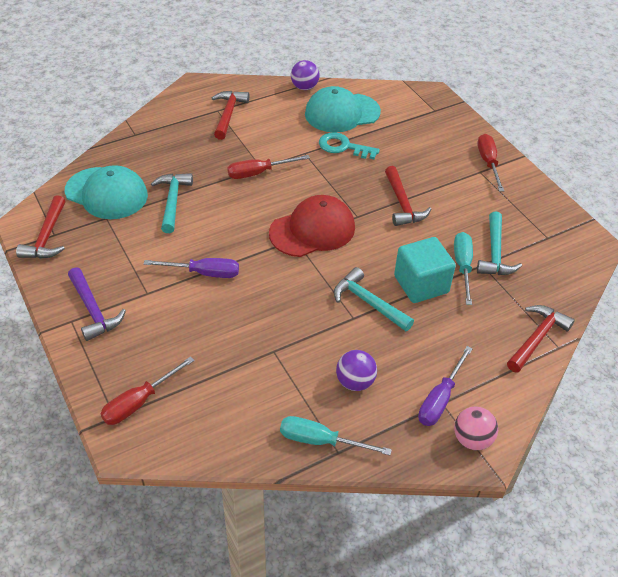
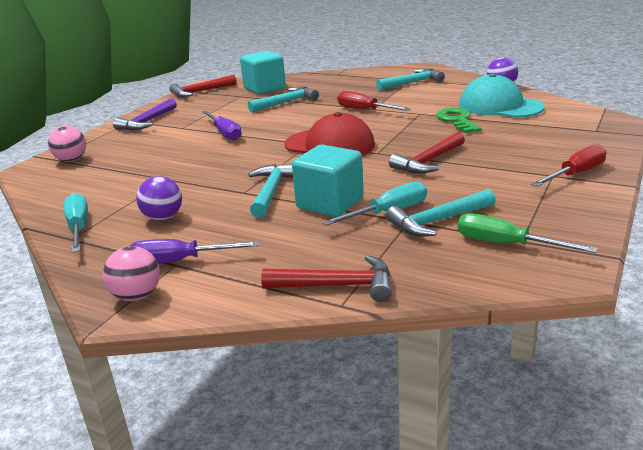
camera: 60 degrees right, 20 degrees down
(106, 193) = (264, 88): turquoise cap -> turquoise cube
(139, 402) = (71, 160): red screwdriver -> pink ball
(228, 114) = (412, 83): red hammer -> turquoise hammer
(343, 147) = (457, 120): turquoise key -> green key
(547, 246) = (506, 244): none -> green screwdriver

